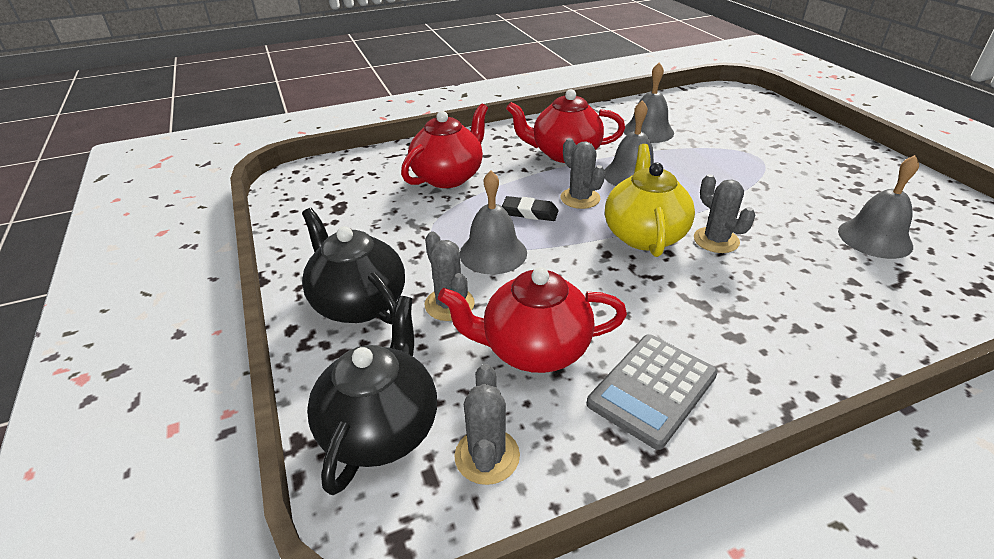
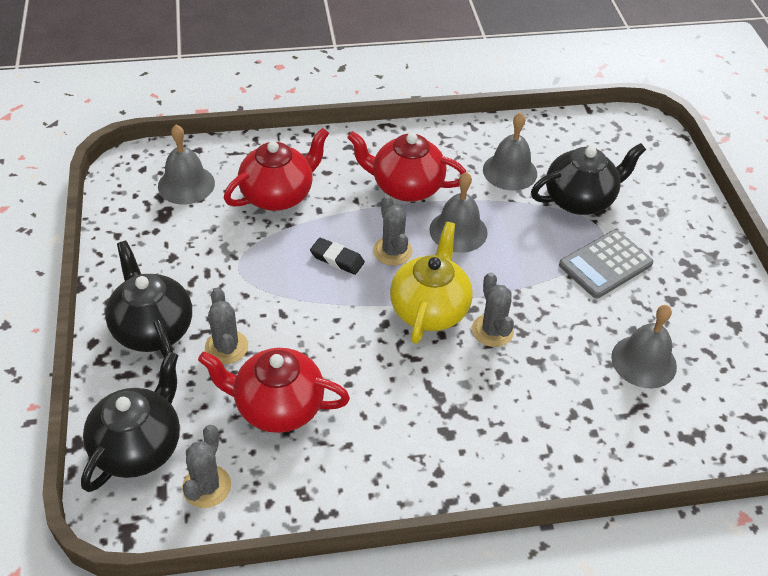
camera: 10 degrees right, 10 degrees up
(493, 253) = (284, 300): grey bell -> grey bell (186, 184)
(652, 389) = (353, 463): grey calculator -> grey calculator (605, 264)
(721, 139) = (580, 200): none -> black teapot

